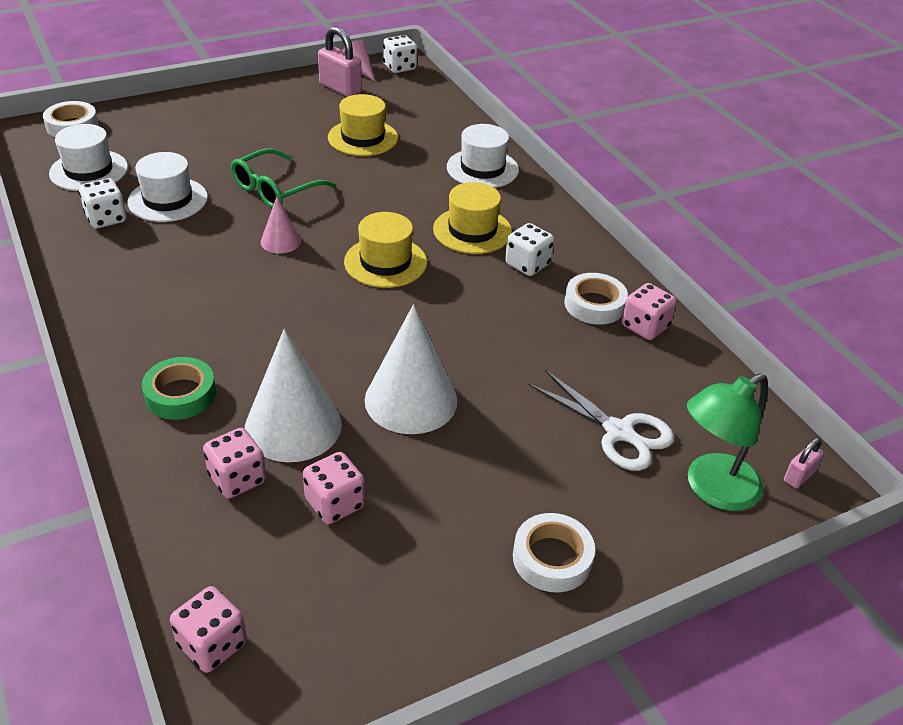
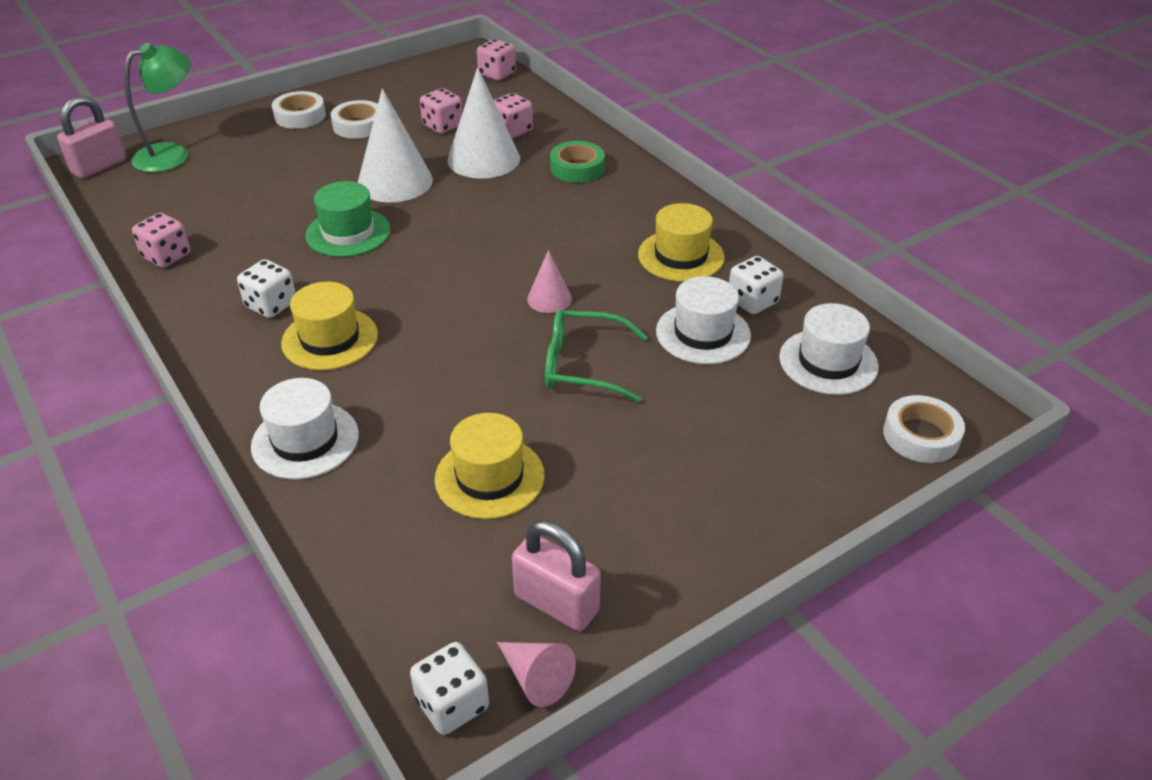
camera: 175 degrees right, 0 degrees up
(275, 189) = (583, 365): green glasses -> green glasses turned 120 degrees counterclockwise
(385, 262) = (429, 289): yellow hat -> yellow hat (681, 256)
(463, 333) = (348, 233): none -> green hat
(594, 304) = (210, 271): white tape -> white tape (358, 125)
(619, 432) = (228, 178): white scissors -> none
(799, 476) = (99, 166): pink padlock -> pink padlock, size x1.86

